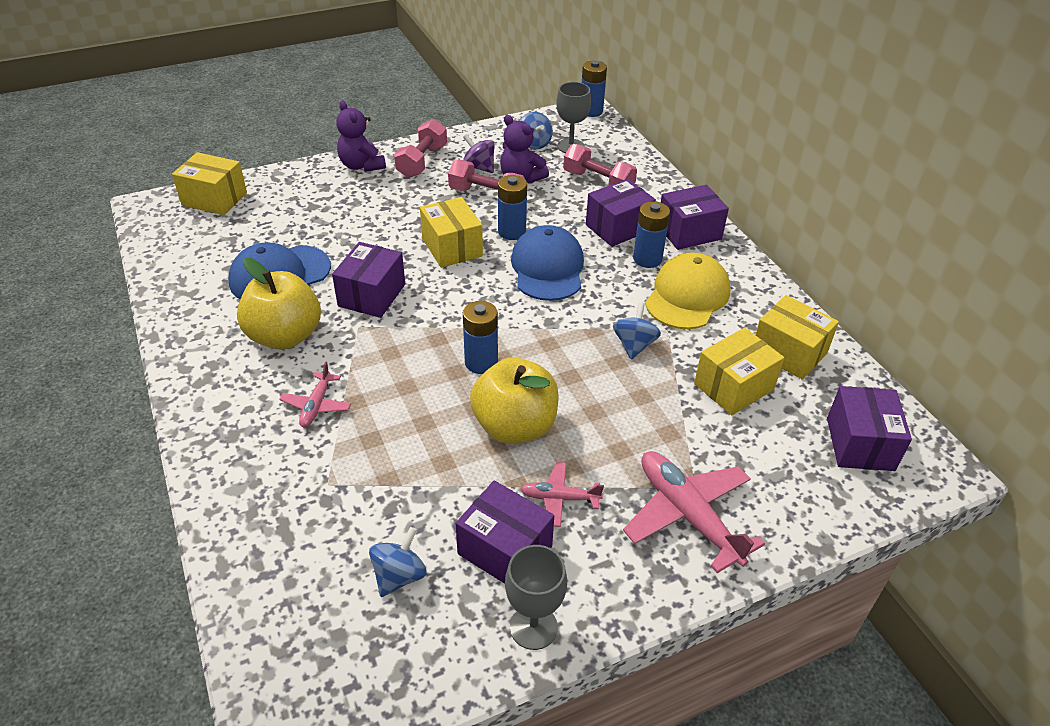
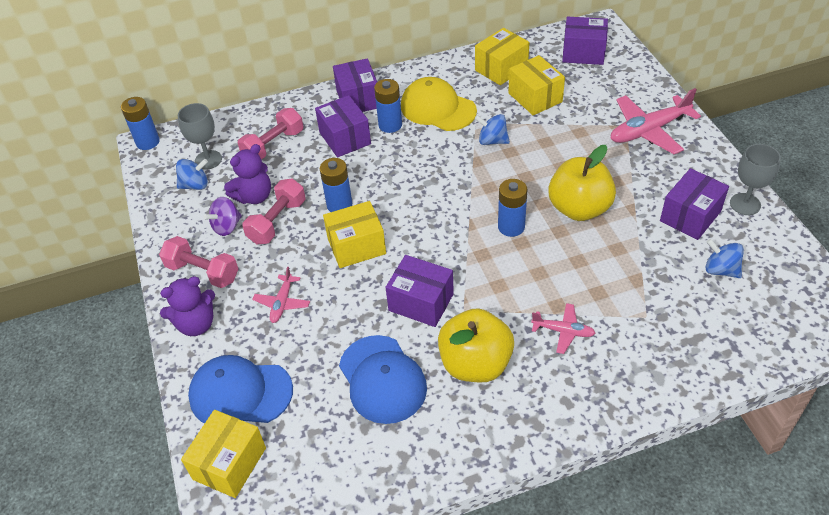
camera: 80 degrees left, 5 degrees up
(547, 268) = (394, 183): blue cap -> blue cap (240, 393)
(559, 498) = (643, 188): pink plane -> pink plane (282, 303)

